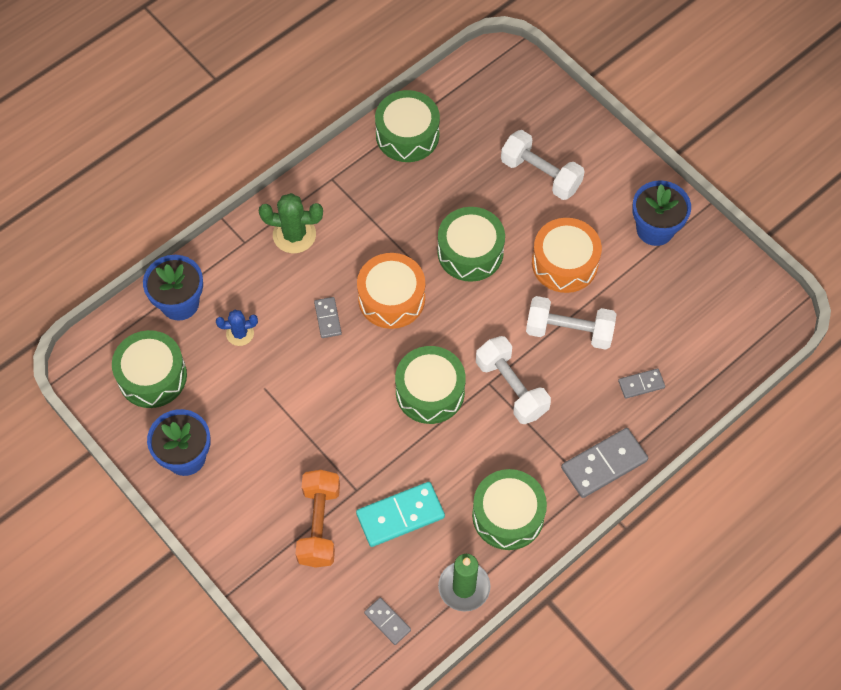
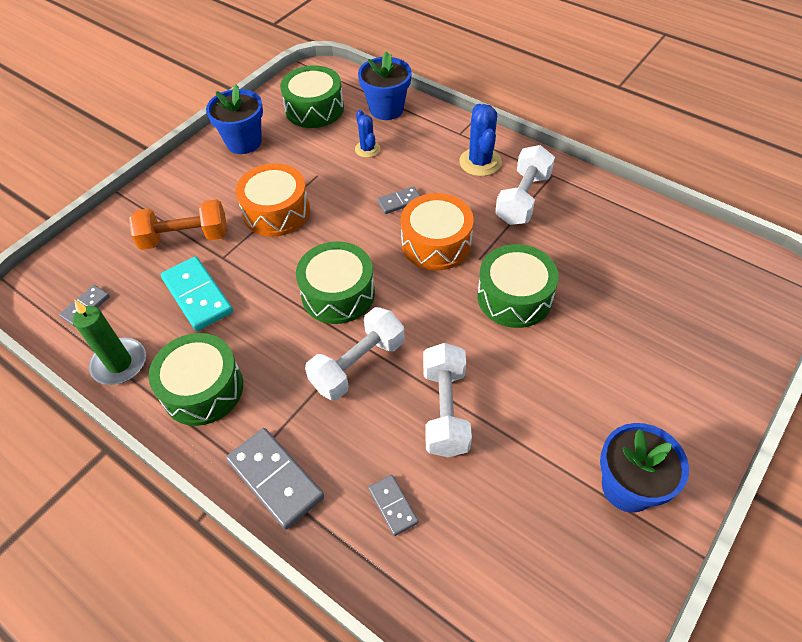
camera: 80 degrees right, 10 degrees down
(294, 235) = (480, 162): green cactus -> blue cactus
(407, 135) = (632, 219): green drum -> none
(540, 174) = (645, 344): white dumbbell -> white dumbbell (522, 198)
(564, 263) = (535, 390): orange drum -> orange drum (276, 211)

